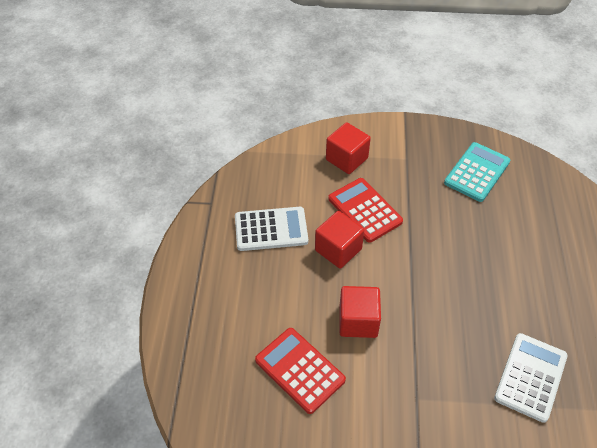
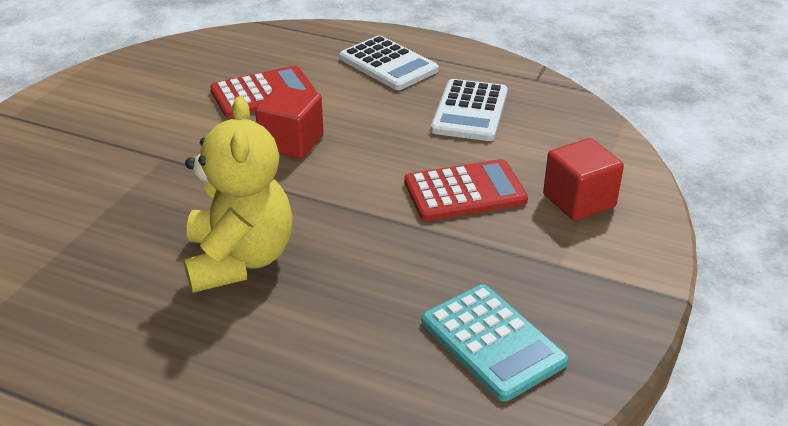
camera: 110 degrees right, 15 degrees down
(338, 249) = (407, 153): red cube -> none
(488, 298) = (239, 260): none -> yellow teddy bear
(530, 377) = (102, 254): white calculator -> white calculator (388, 64)

